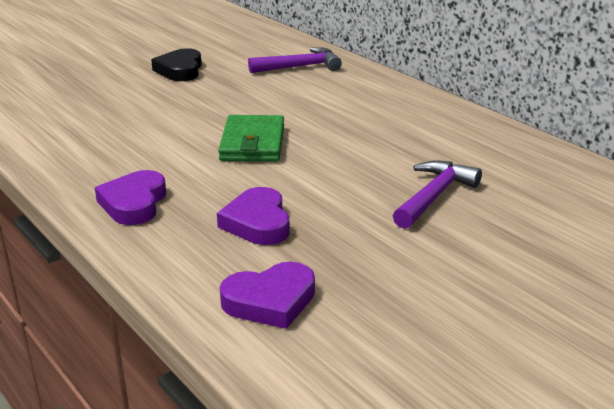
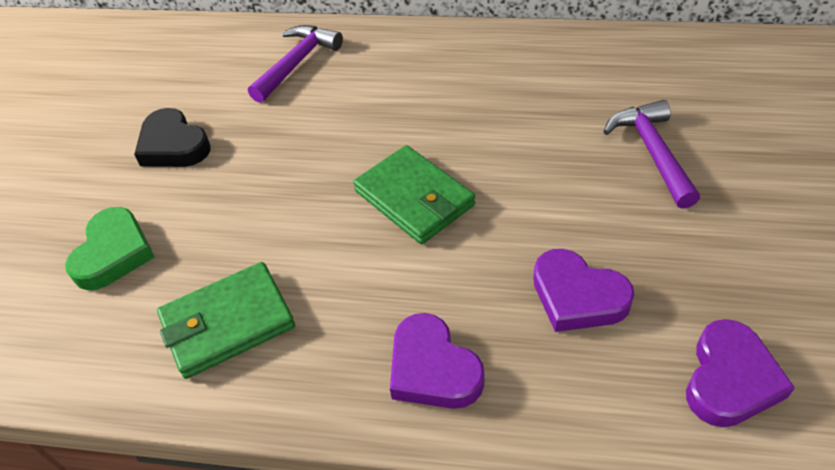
camera: 40 degrees left, 20 degrees up
(84, 139) = (227, 323): none -> green wallet
(86, 93) = (114, 253): none -> green heart

